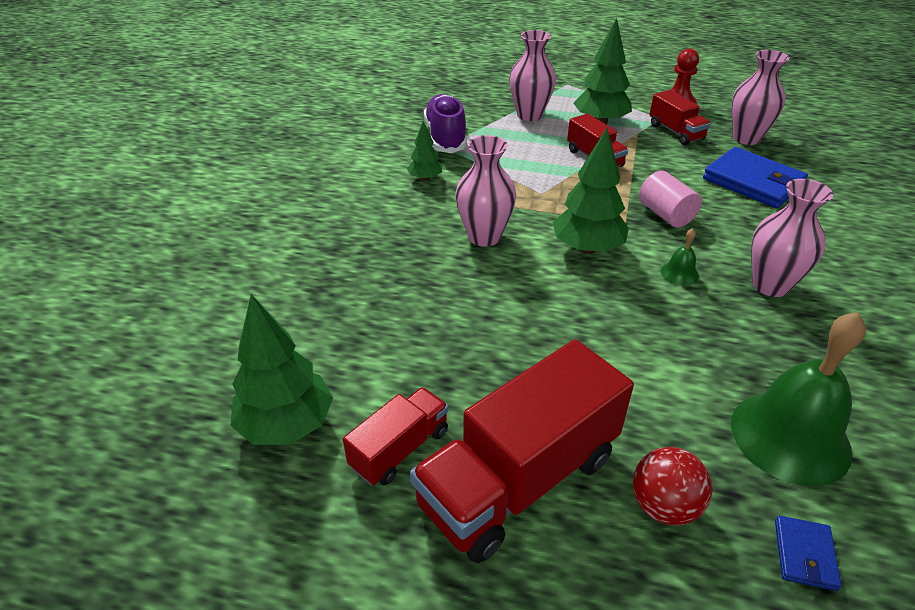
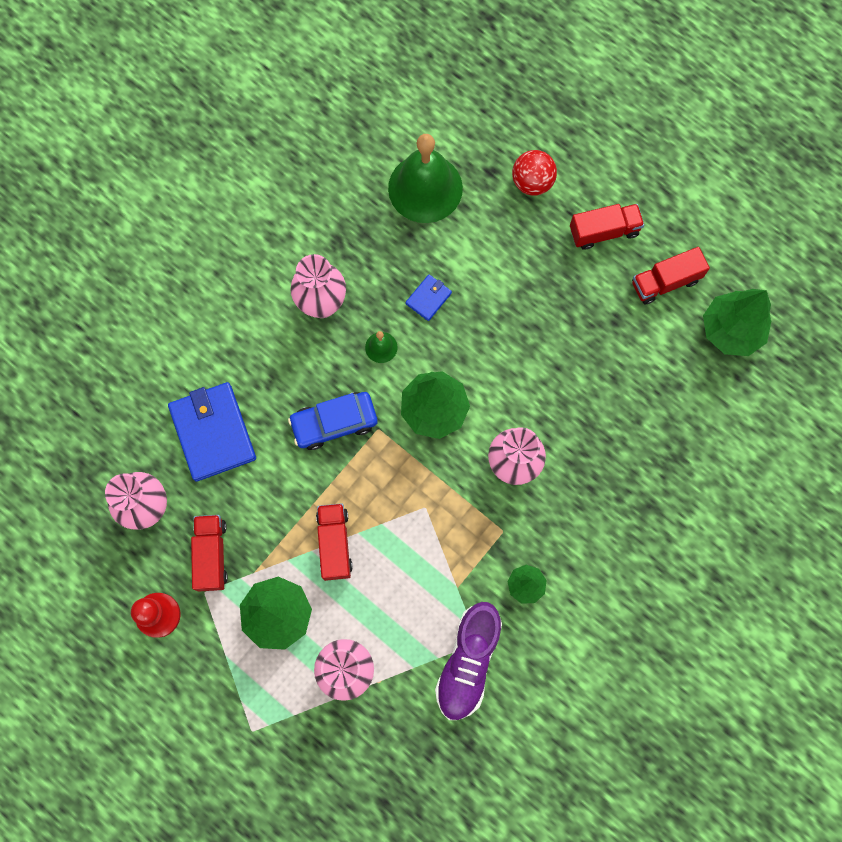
camera: 155 degrees left, 35 degrees up
(518, 480) = (604, 231): red truck -> red truck, size x0.52
(665, 214) = (334, 423): pink cylinder -> blue car
(804, 554) = (478, 128): blue wallet -> blue wallet (428, 298)

